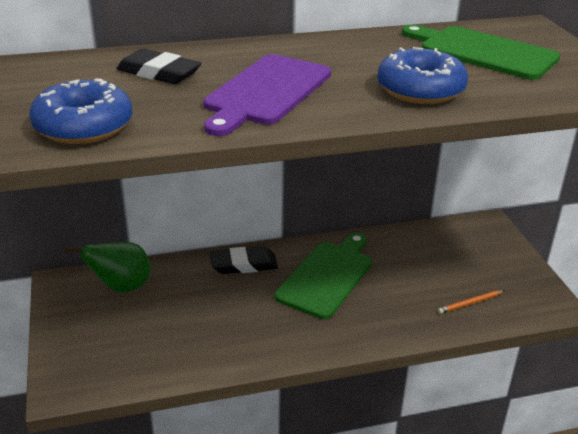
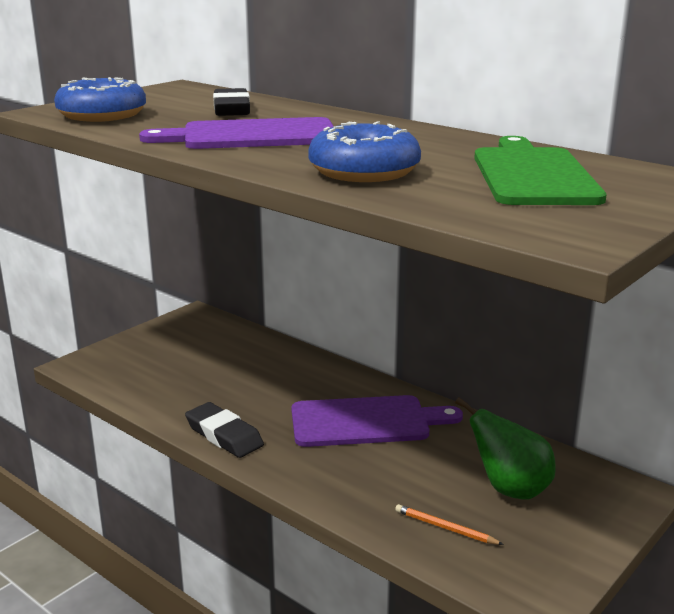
camera: 55 degrees right, 10 degrees down
(121, 287) = (220, 337): green pear -> green pear (510, 489)
(244, 264) = (323, 374): black eraser -> black eraser (224, 435)
(327, 276) = (366, 422): green cutting board -> purple cutting board

